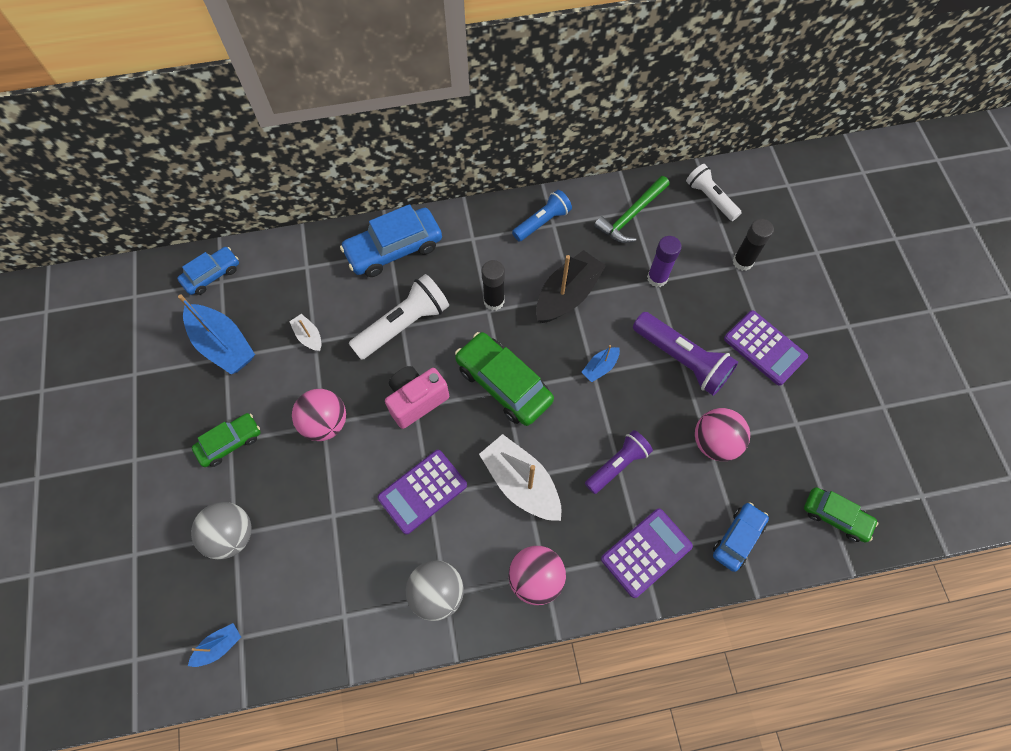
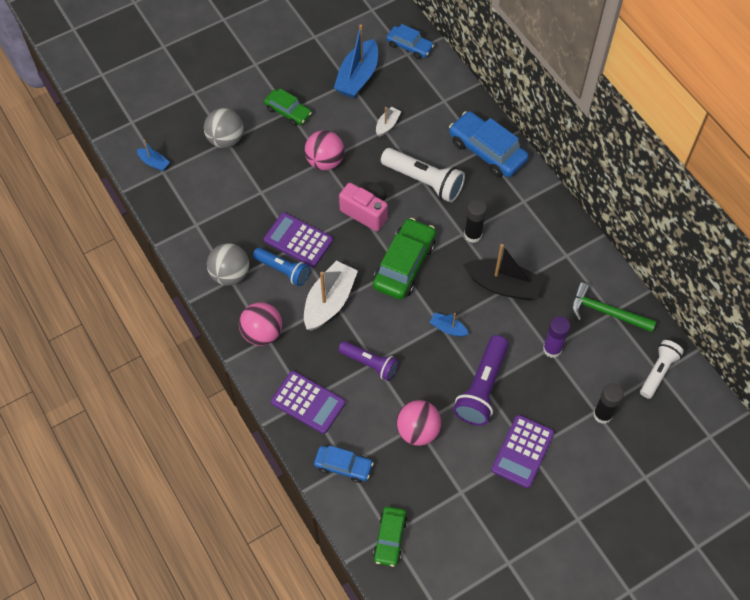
camera: 70 degrees right, 5 degrees down
(542, 222) = (564, 246): blue flashlight -> blue flashlight (283, 270)

